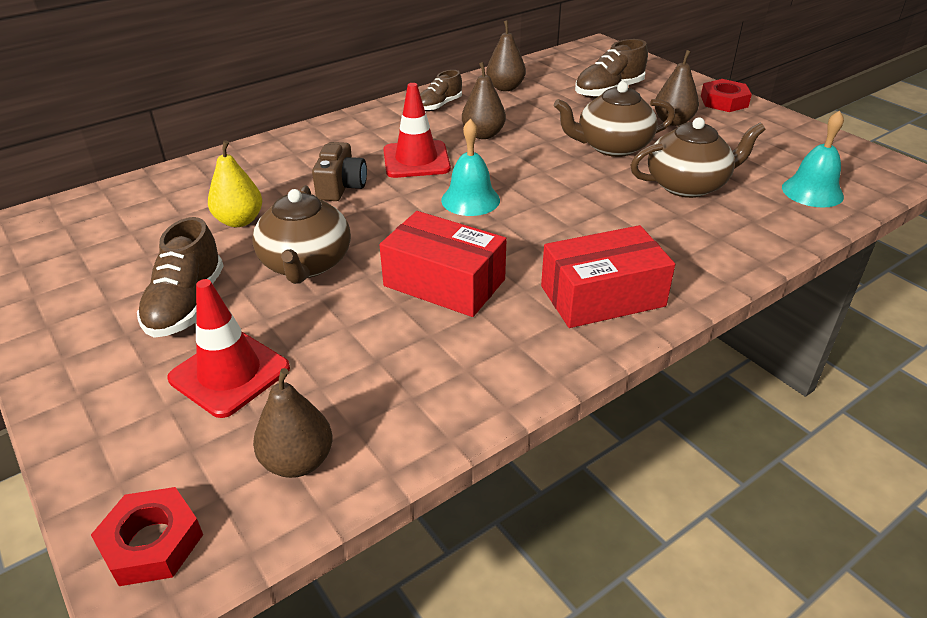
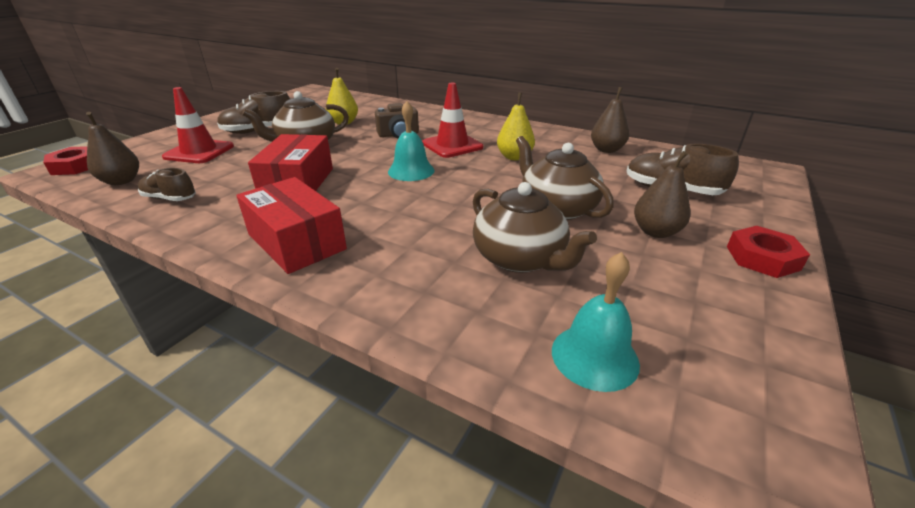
camera: 65 degrees right, 5 degrees down
(439, 105) = (542, 136): brown shoe -> brown shoe (170, 198)
(483, 134) = (514, 157): brown pear -> yellow pear

